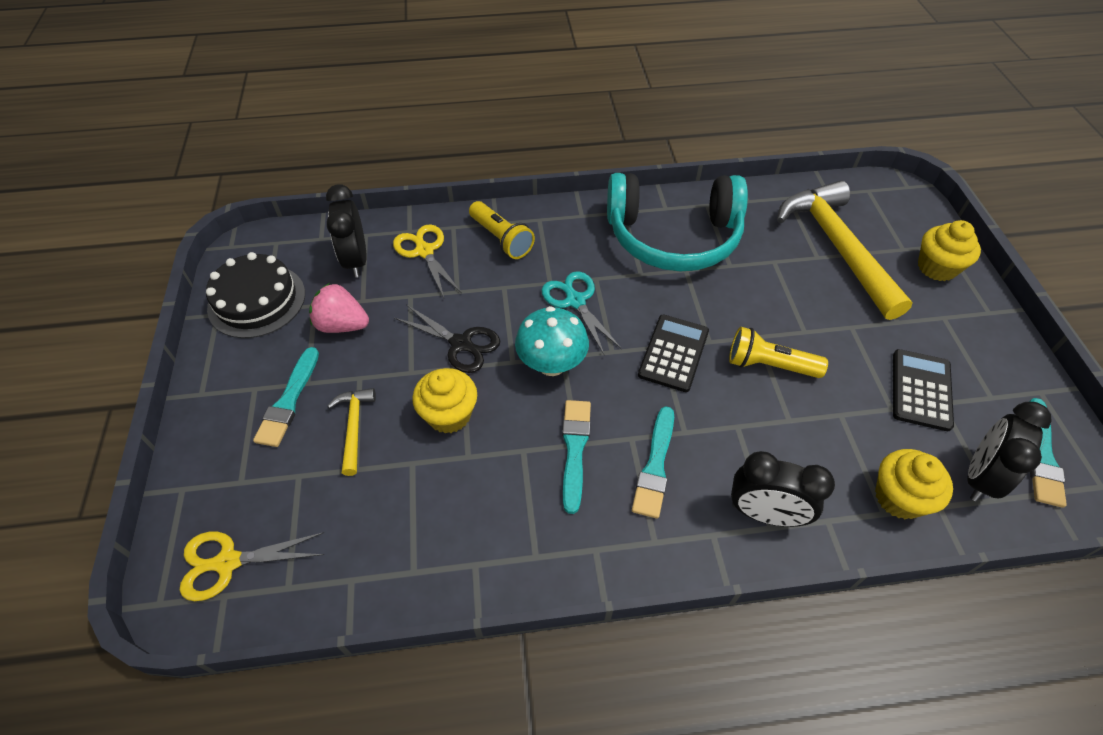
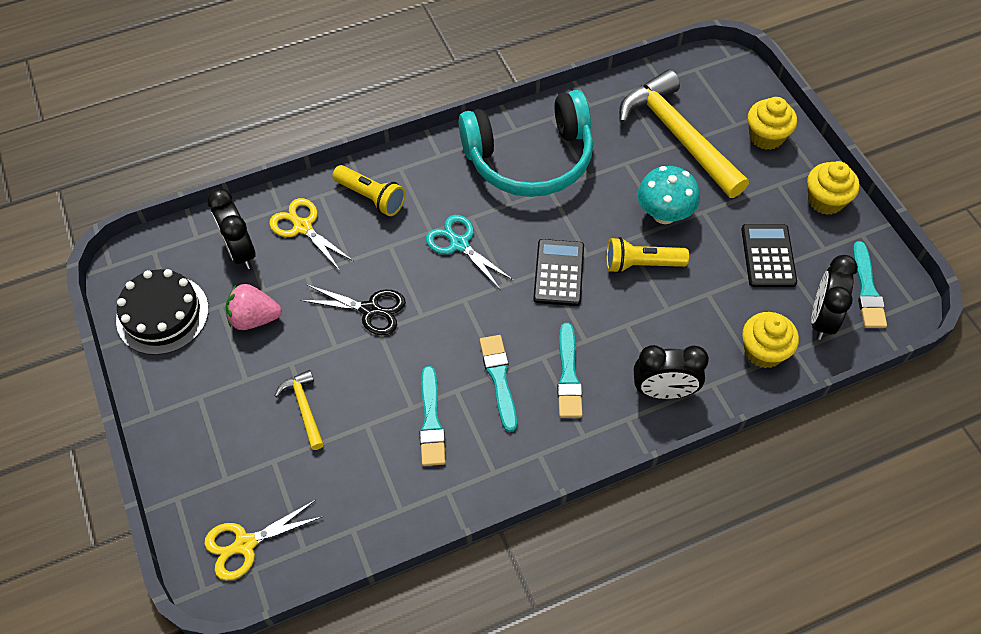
camera: 15 degrees left, 5 degrees up
(289, 401) = (236, 400): turquoise brush -> turquoise brush (431, 421)
(449, 414) = (383, 376): yellow cupcake -> yellow cupcake (825, 200)
(552, 364) = (457, 309): turquoise mushroom -> turquoise mushroom (664, 214)

